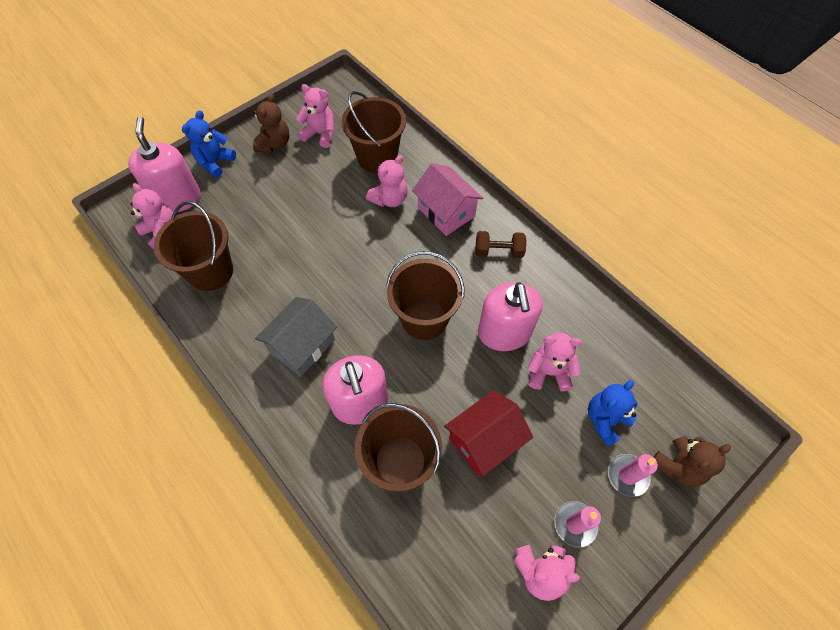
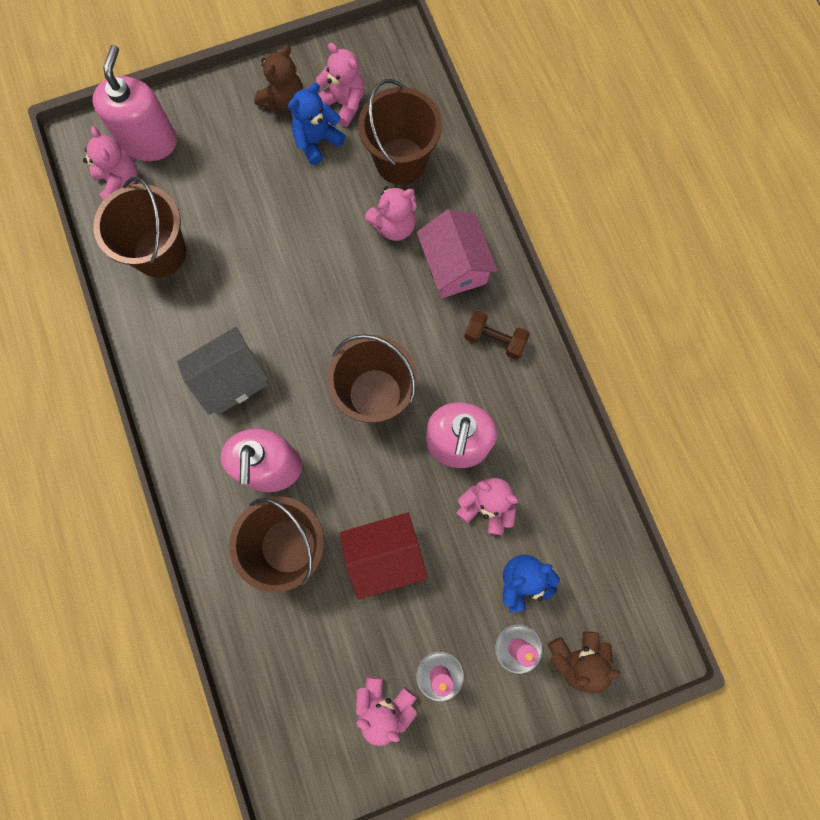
camera: 20 degrees right, 15 degrees up
(215, 162) = (206, 104): blue teddy bear -> blue teddy bear (317, 141)

